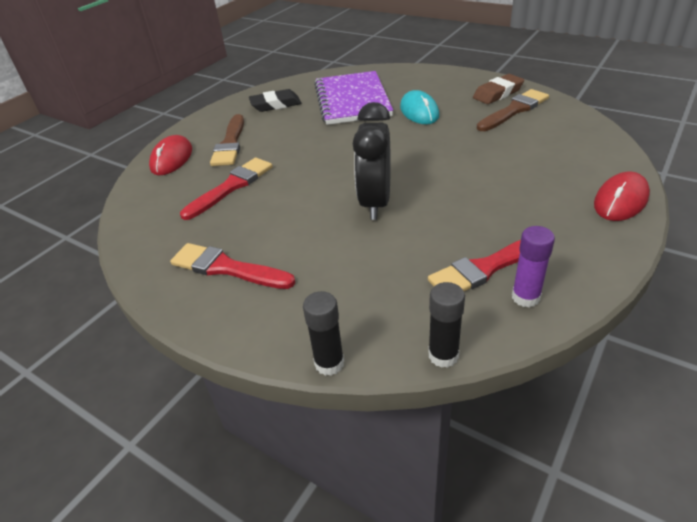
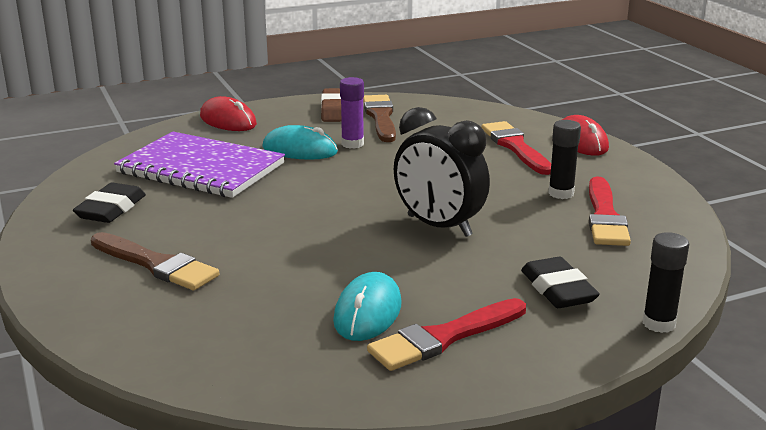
camera: 60 degrees left, 15 degrees down
(172, 159) = (114, 314): red mouse -> red mouse (228, 120)
(231, 186) = (270, 291): red brush -> red brush (515, 147)
(235, 227) = (368, 312): none -> turquoise mouse
(335, 290) = (558, 290): none -> black eraser
(443, 355) = (695, 272): black glue stick -> black glue stick (561, 193)
(525, 297) = (658, 217): purple glue stick -> purple glue stick (352, 144)

